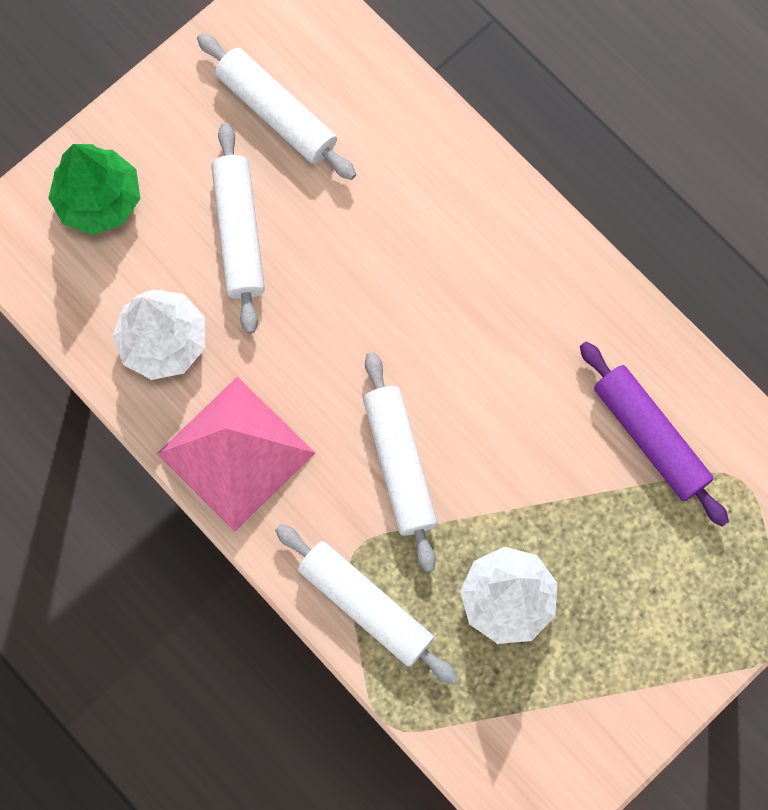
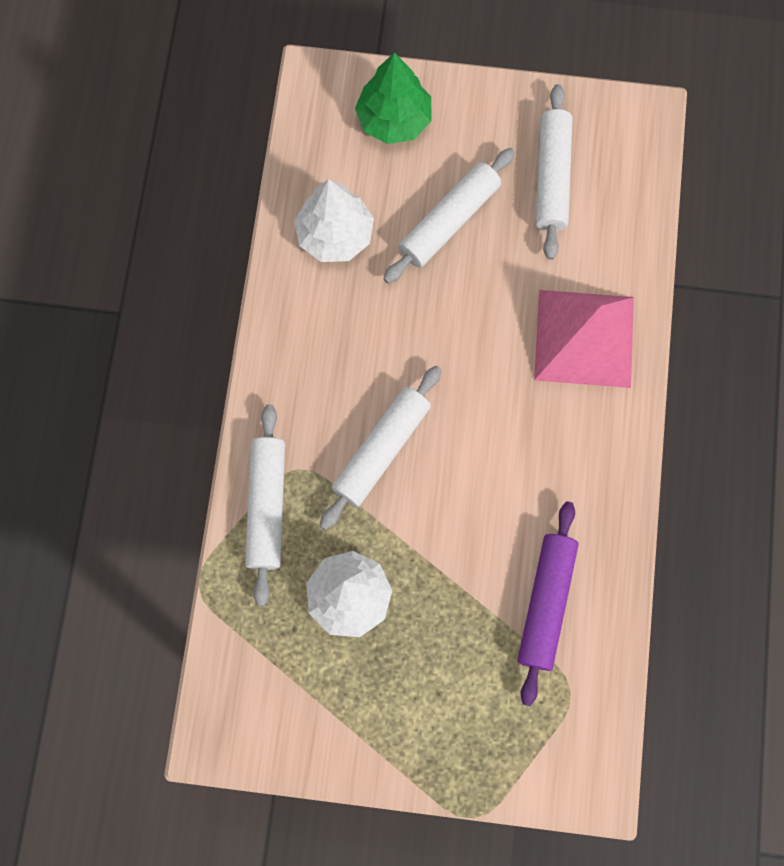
camera: 50 degrees right, 0 degrees up
(235, 453) = (299, 340): pink pyramid -> pink pyramid (584, 338)

